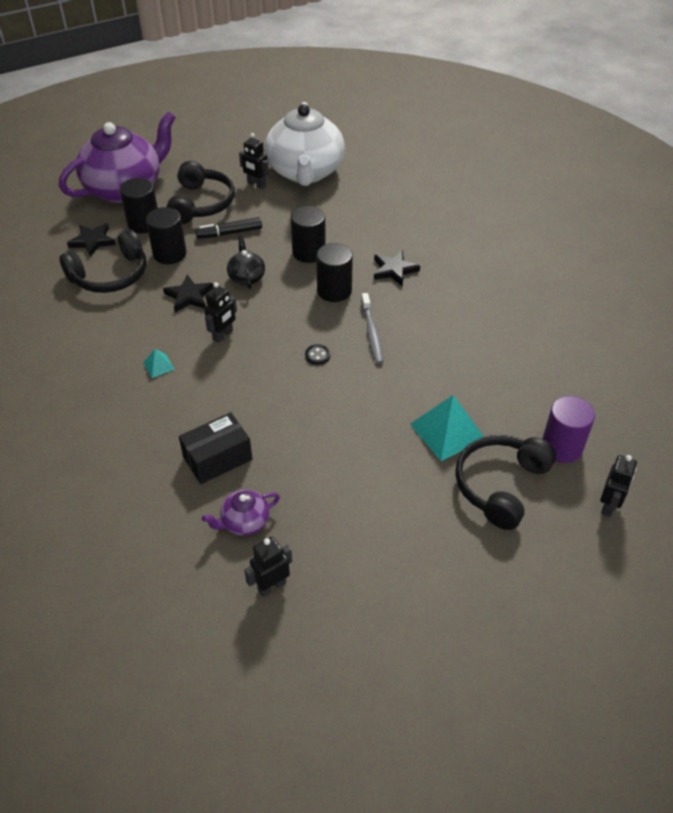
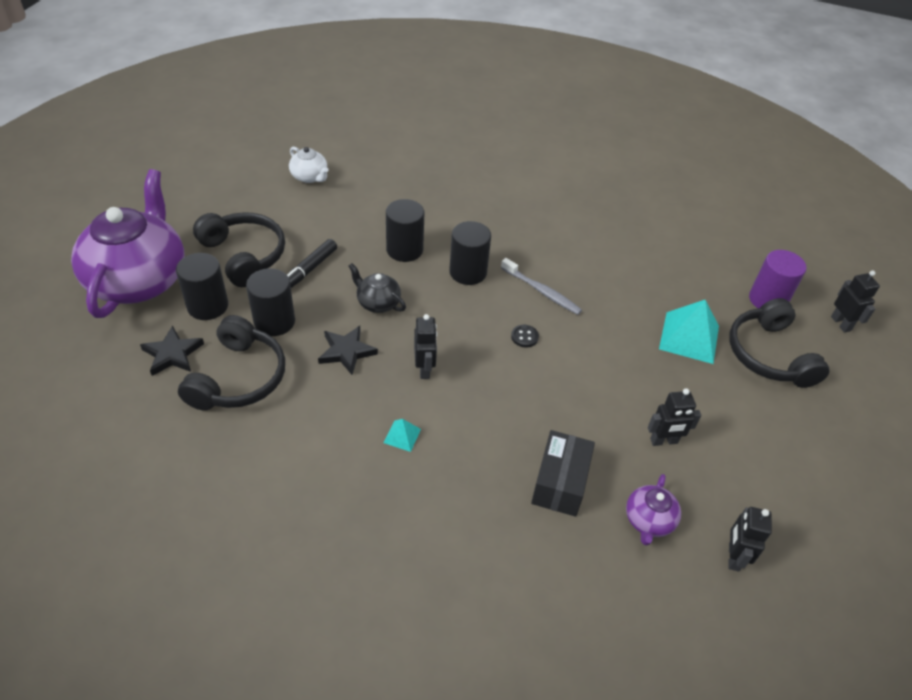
camera: 45 degrees left, 0 degrees up
(256, 184) = (277, 210): black robot -> black robot (664, 441)
(305, 172) = (310, 177): white teapot -> white teapot, size x0.43
(394, 270) = (493, 227): black star -> none

